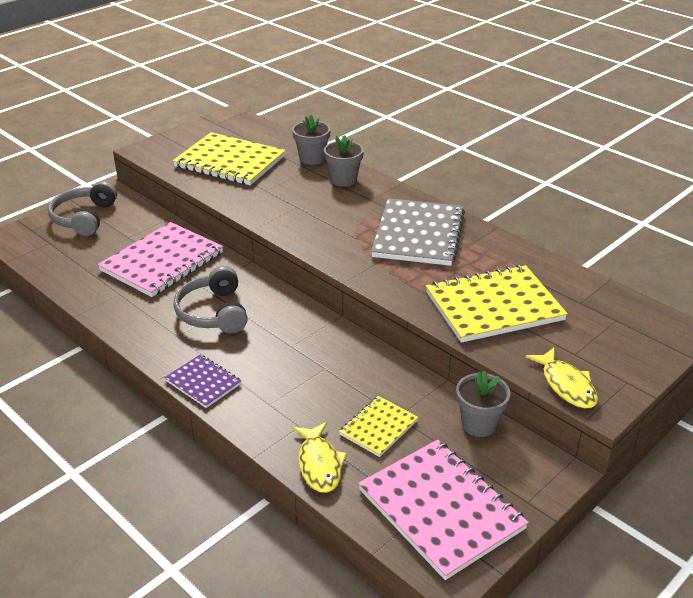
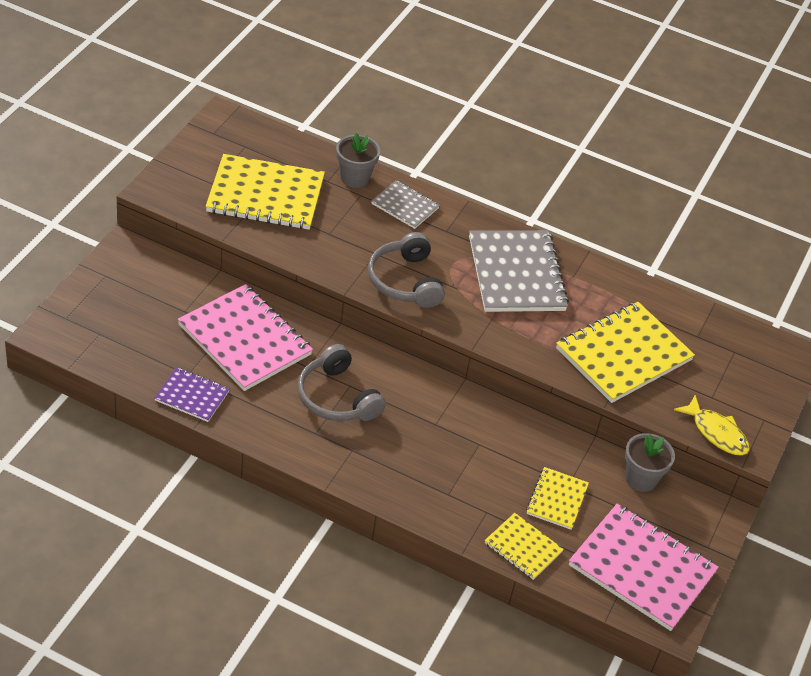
camera: 25 degrees left, 10 degrees up
(84, 218) = (117, 291): grey headphones -> grey headphones (405, 281)
(162, 262) = (245, 340): pink notebook -> pink notebook turned 60 degrees counterclockwise
(203, 382) = (373, 482): purple notebook -> purple notebook (192, 396)
(319, 464) = (523, 547): yellow fish -> yellow notebook
(343, 180) = (405, 206): grey flower pot -> grey notebook

